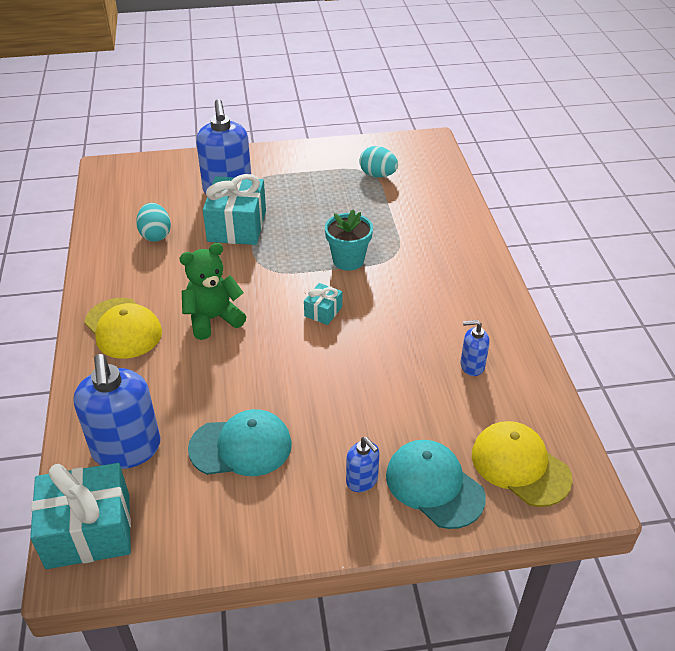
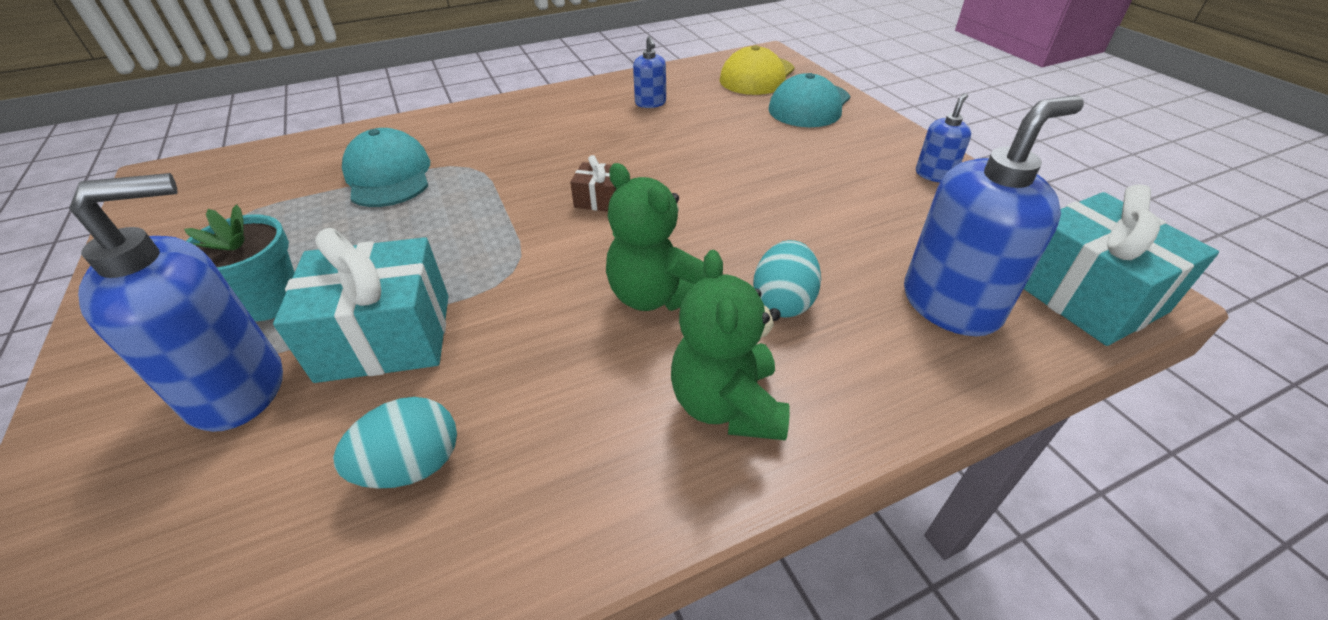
camera: 105 degrees left, 0 degrees up
(123, 328) = (727, 405): yellow cap -> green teddy bear
(241, 446) = (860, 212): turquoise cap -> turquoise cap (389, 175)
(323, 311) = (600, 199): turquoise gift -> brown gift
(348, 260) = (483, 198): turquoise flower pot -> turquoise flower pot (270, 301)
(362, 480) = (835, 136): blue soap dispenser -> blue soap dispenser (934, 174)
(378, 175) = (249, 208): turquoise egg -> turquoise egg (783, 302)

